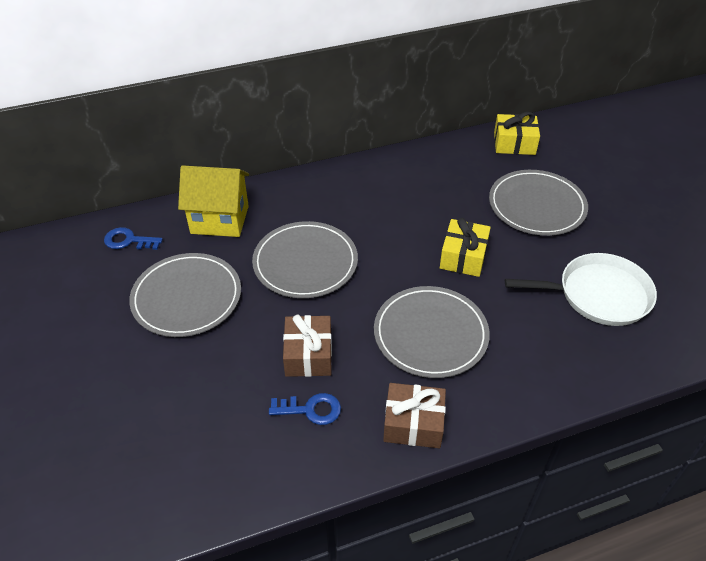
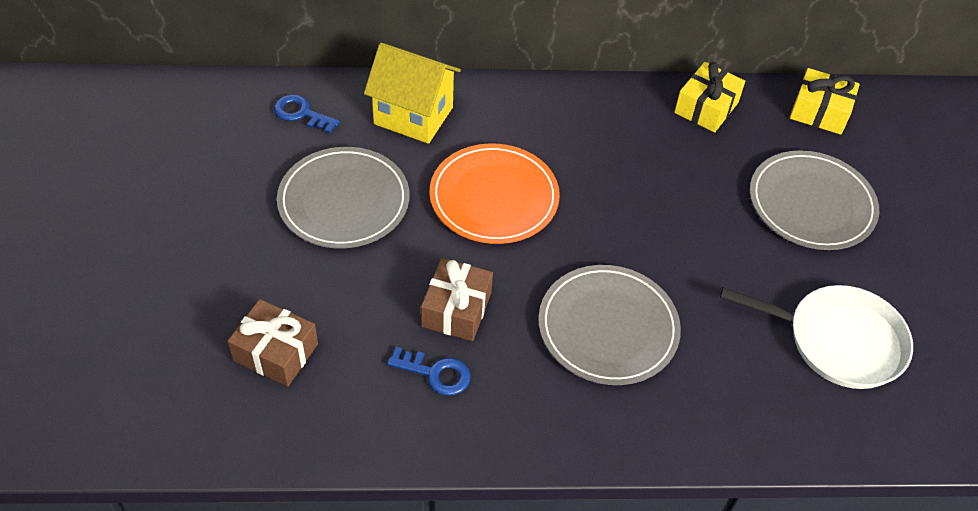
camera: 15 degrees right, 5 degrees up
(305, 262) = (494, 197): grey plate -> orange plate
(413, 423) = (545, 425): brown gift -> brown gift (276, 352)
(463, 257) = (688, 244): yellow gift -> yellow gift (706, 108)

